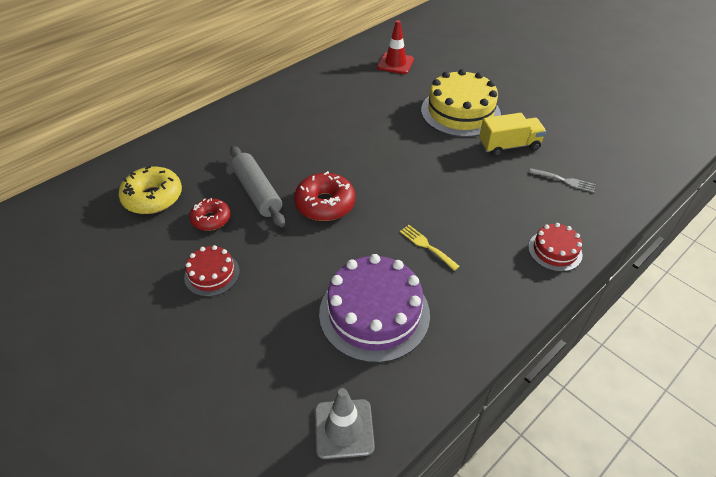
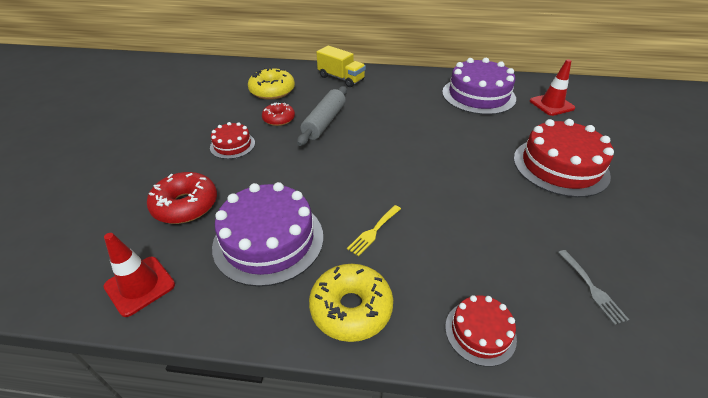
camera: 50 degrees right, 5 degrees down
(325, 204) = (351, 155): red donut -> red donut (185, 205)
(338, 86) = (478, 95): none -> purple cake
(344, 428) = (140, 285): grey traffic cone -> red traffic cone
(426, 246) = (373, 231): yellow fork -> yellow fork turned 150 degrees counterclockwise
(460, 112) = (560, 166): yellow cake -> red cake
(485, 301) = (351, 308): none -> yellow donut
(509, 146) = (571, 219): yellow truck -> yellow truck (341, 78)

